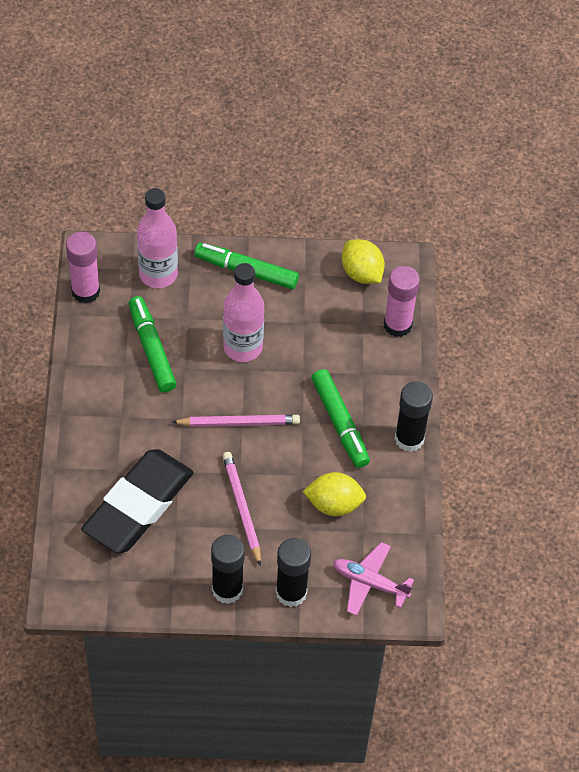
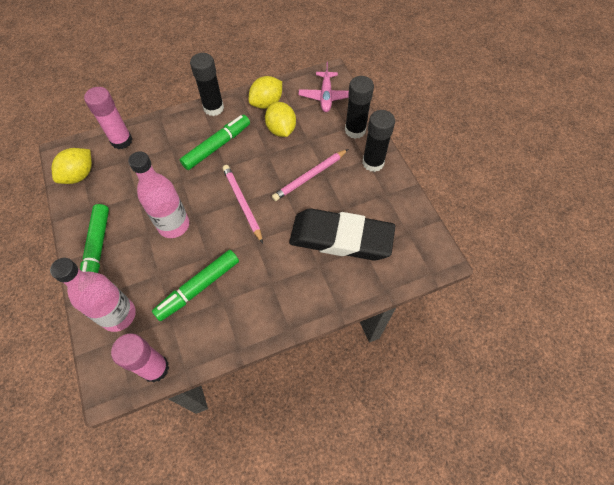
camera: 110 degrees left, 5 degrees up
(390, 504) = (266, 103): none -> yellow lemon

